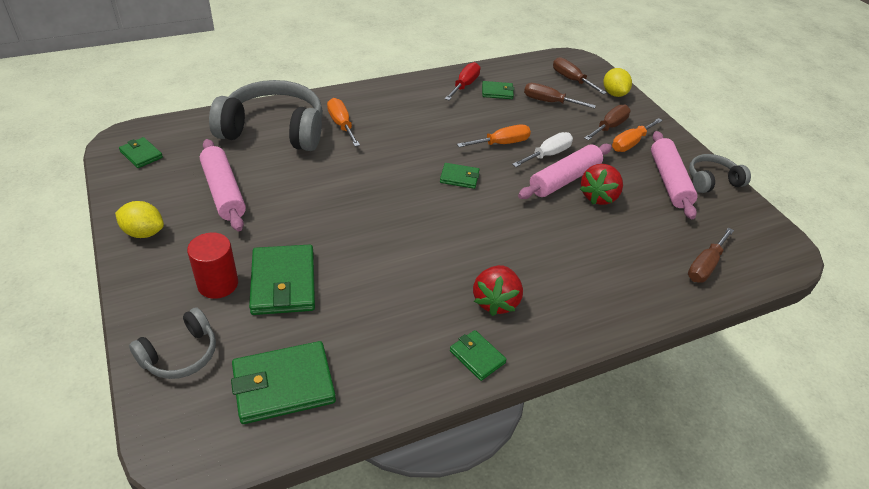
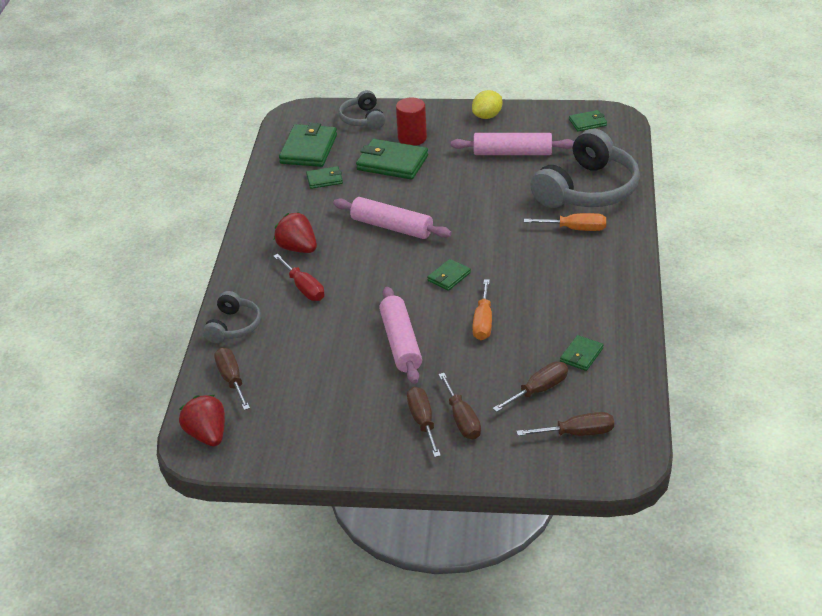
camera: 125 degrees right, 5 degrees down
(464, 85) = (609, 334): red screwdriver -> red screwdriver (304, 288)
(477, 357) = (261, 225): green wallet -> green wallet (324, 179)
(548, 154) = (445, 348): white screwdriver -> none
(598, 197) = (361, 355): red strawberry -> red strawberry (207, 435)
(614, 94) = (525, 459): yellow lemon -> none
(630, 143) = (423, 422): orange screwdriver -> brown screwdriver
(669, 181) = (345, 419): pink rolling pin -> pink rolling pin (391, 227)
(712, 181) = (321, 454): grey headphones -> grey headphones (233, 326)

